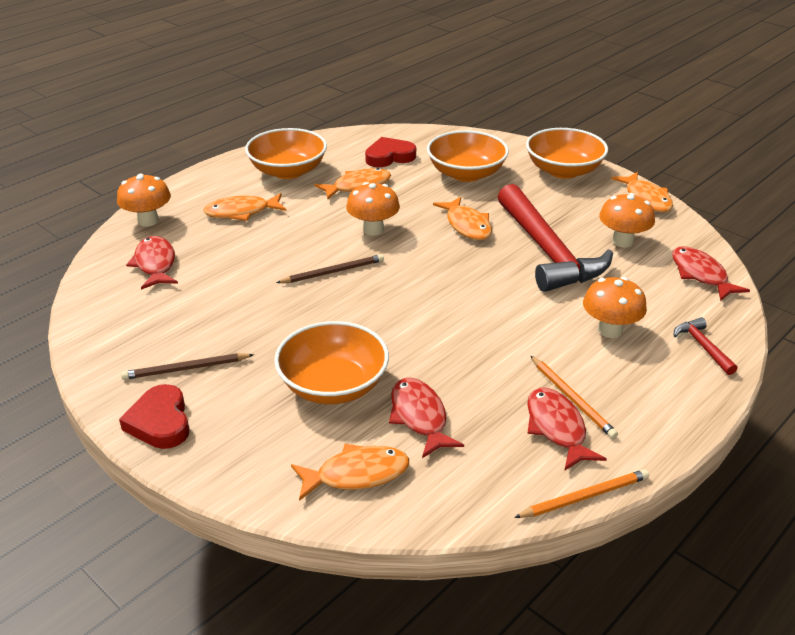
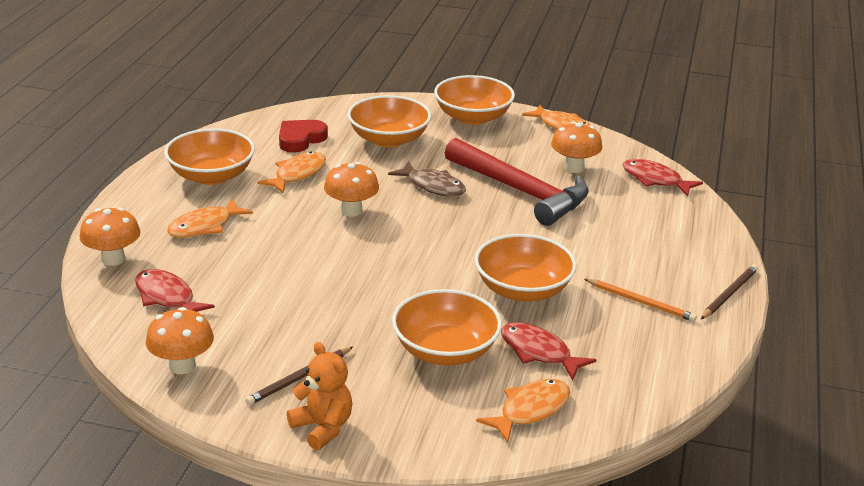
camera: 30 degrees left, 5 degrees down
(160, 422) = (322, 427): red heart -> orange teddy bear
(333, 272) = (351, 257): brown pencil -> brown pencil (729, 294)
(461, 348) = (523, 290): none -> orange bowl
(467, 225) = (433, 186): orange fish -> brown fish
(557, 428) = (648, 327): red fish -> none
(584, 496) = (708, 368): orange pencil -> none
(610, 330) = (624, 242): orange mushroom -> orange mushroom (182, 366)
(702, 346) = (700, 235): red hammer -> none

